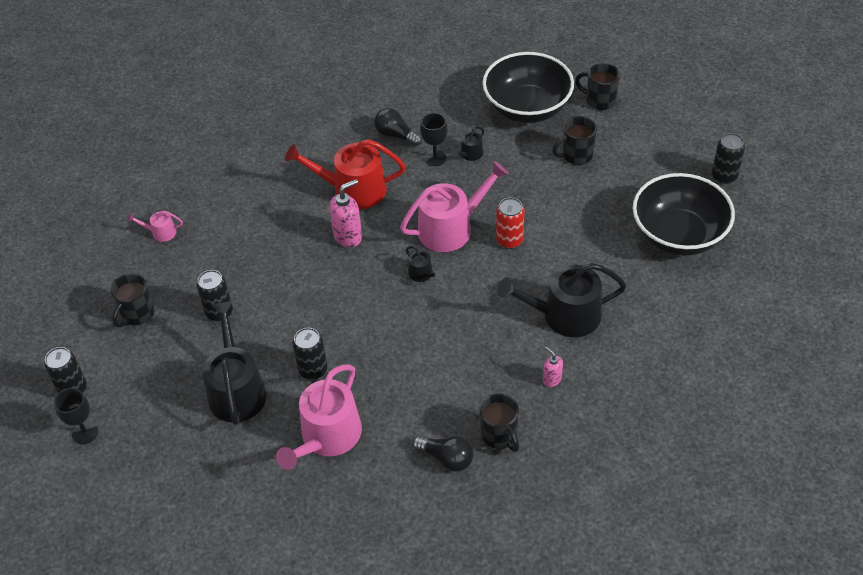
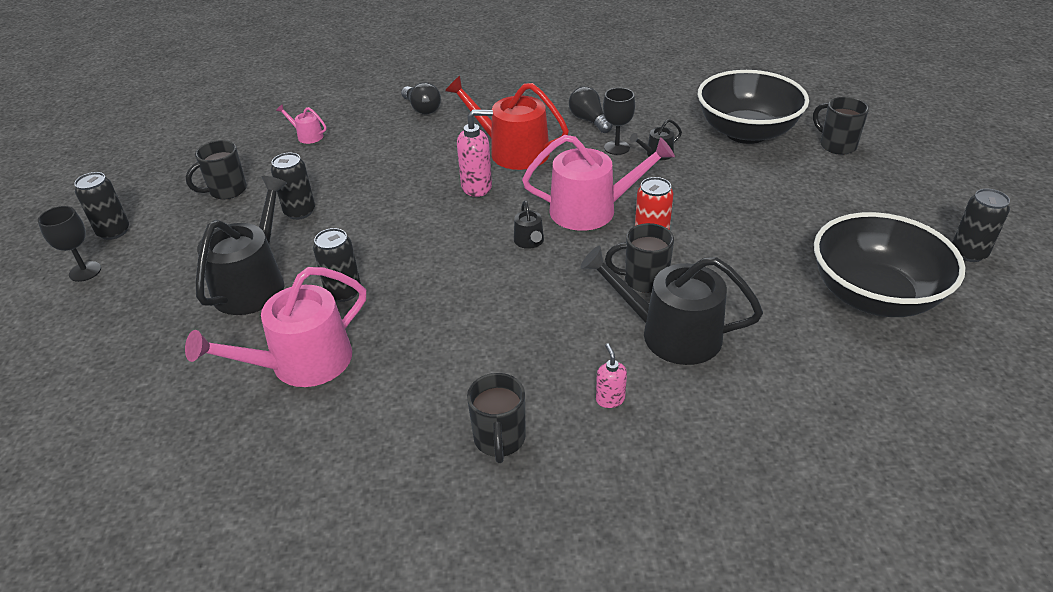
camera: 25 degrees right, 10 degrees down
(446, 458) = (415, 440): black light bulb -> black light bulb (422, 108)
(576, 155) = (780, 185): black mug -> black mug (644, 280)

